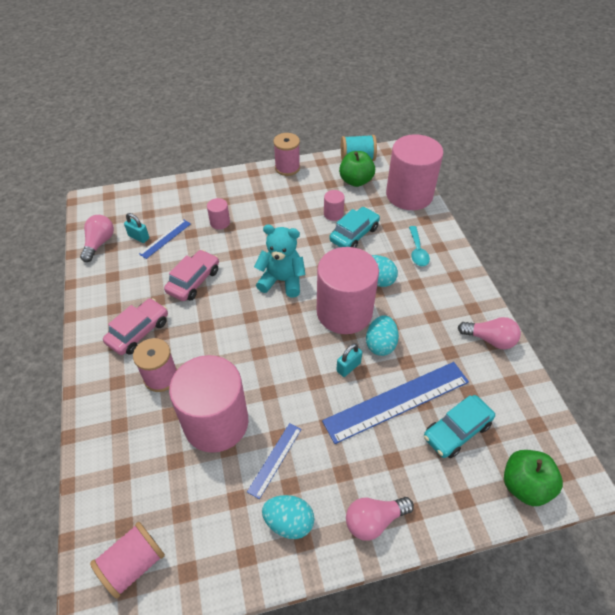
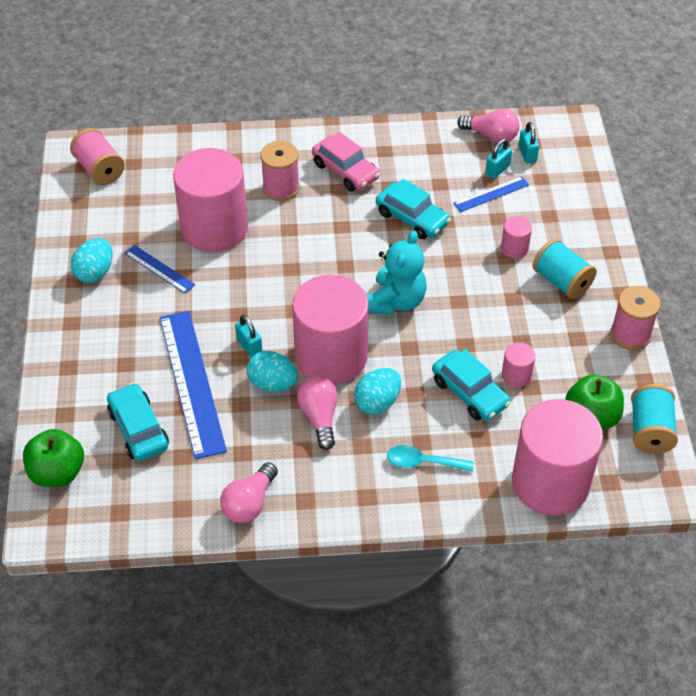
camera: 100 degrees right, 0 degrees up
(122, 222) = (527, 154): none -> turquoise padlock
(165, 238) = (491, 194): blue ruler -> blue ruler turned 75 degrees counterclockwise
(193, 281) = (412, 218): pink car -> turquoise car
(248, 198) = (562, 281): none -> turquoise spool
(374, 520) = (72, 335): pink light bulb -> pink light bulb (319, 417)

